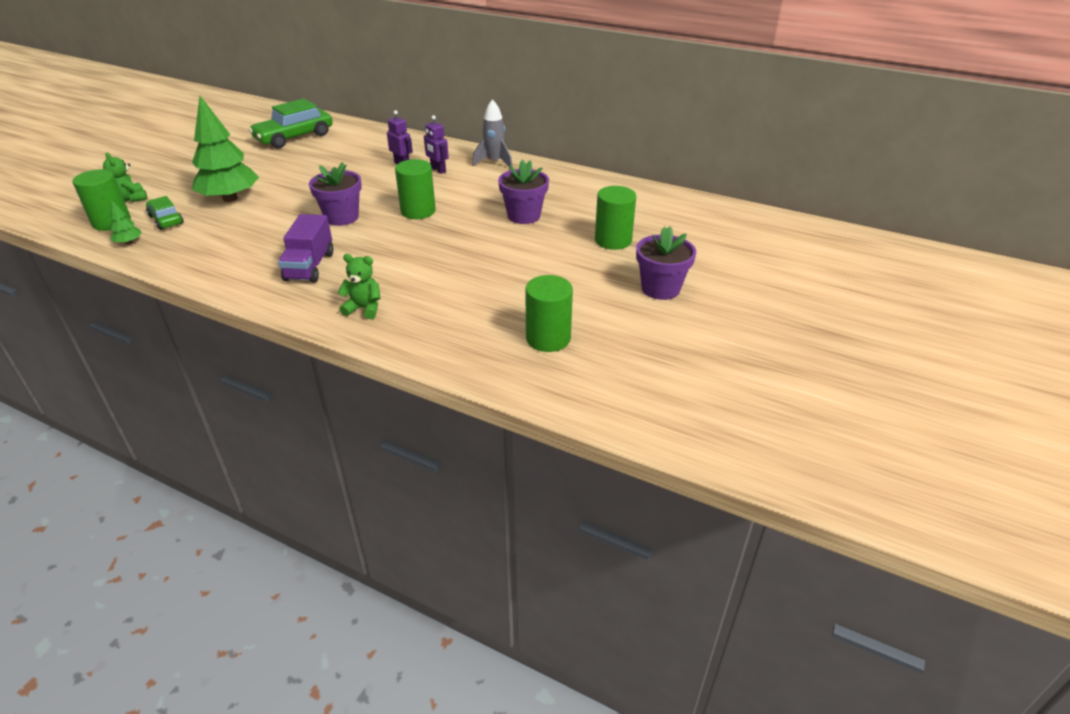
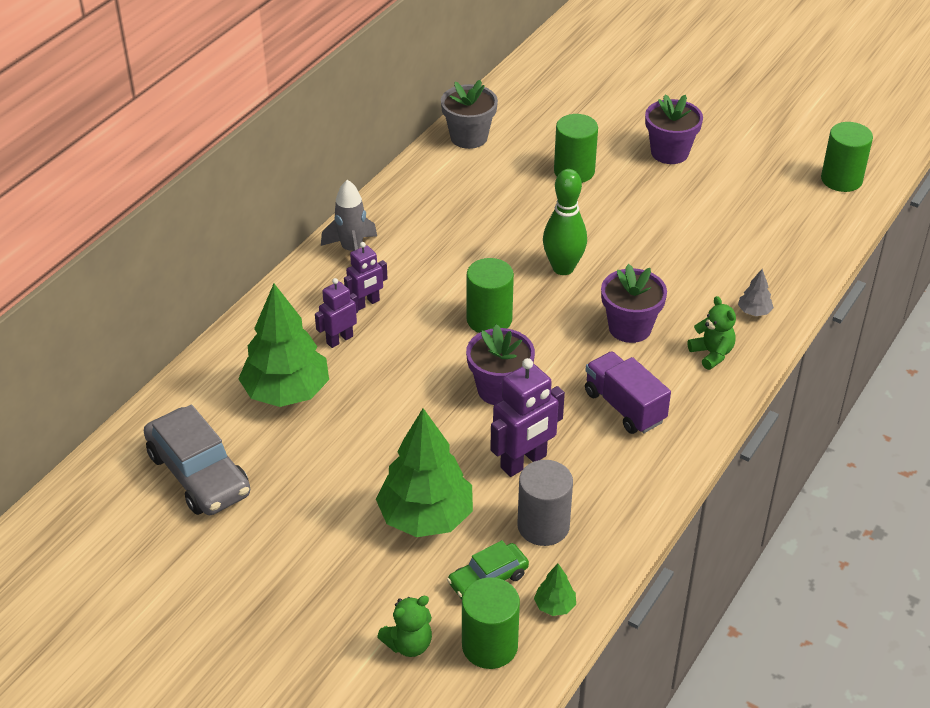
camera: 85 degrees left, 5 degrees up
(202, 237) = (543, 526): none -> grey cylinder
(265, 228) = (524, 462): none -> purple robot
(294, 137) = (198, 474): green car -> grey car
(309, 266) = (624, 407): purple truck -> purple truck turned 135 degrees counterclockwise
(355, 153) = (286, 392): none -> green tree
(364, 308) = (712, 354): green teddy bear -> green teddy bear turned 135 degrees clockwise
(419, 333) = (754, 312): none -> grey tree
(479, 238) = (563, 268): none -> green bowling pin
(524, 216) = (511, 231): purple flower pot -> purple flower pot (630, 328)
(548, 338) = (756, 228): green cylinder -> green cylinder (841, 179)
(644, 195) = (469, 137): none -> grey flower pot

